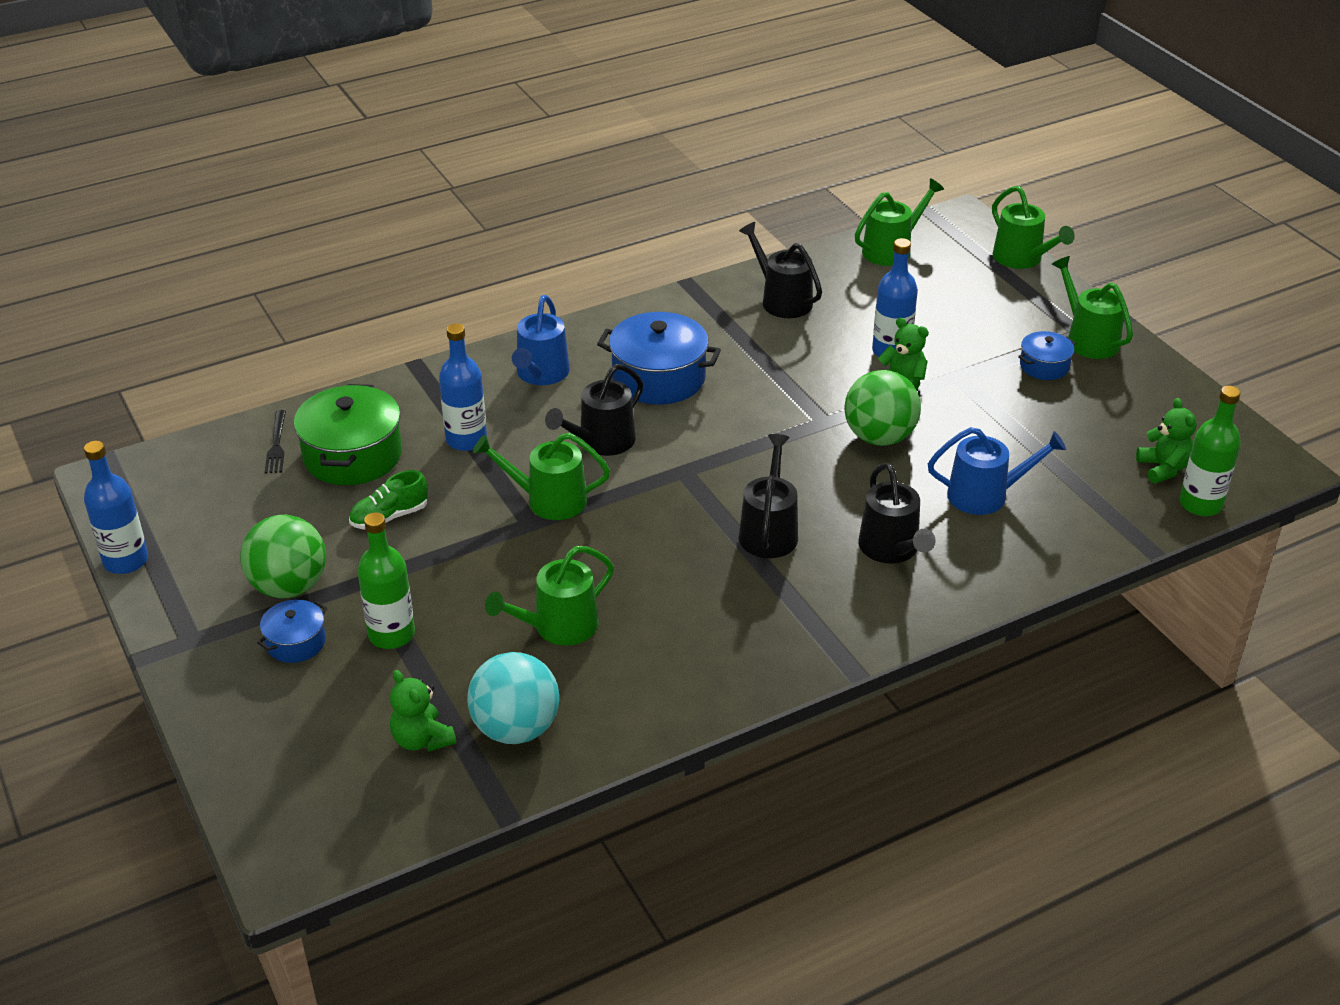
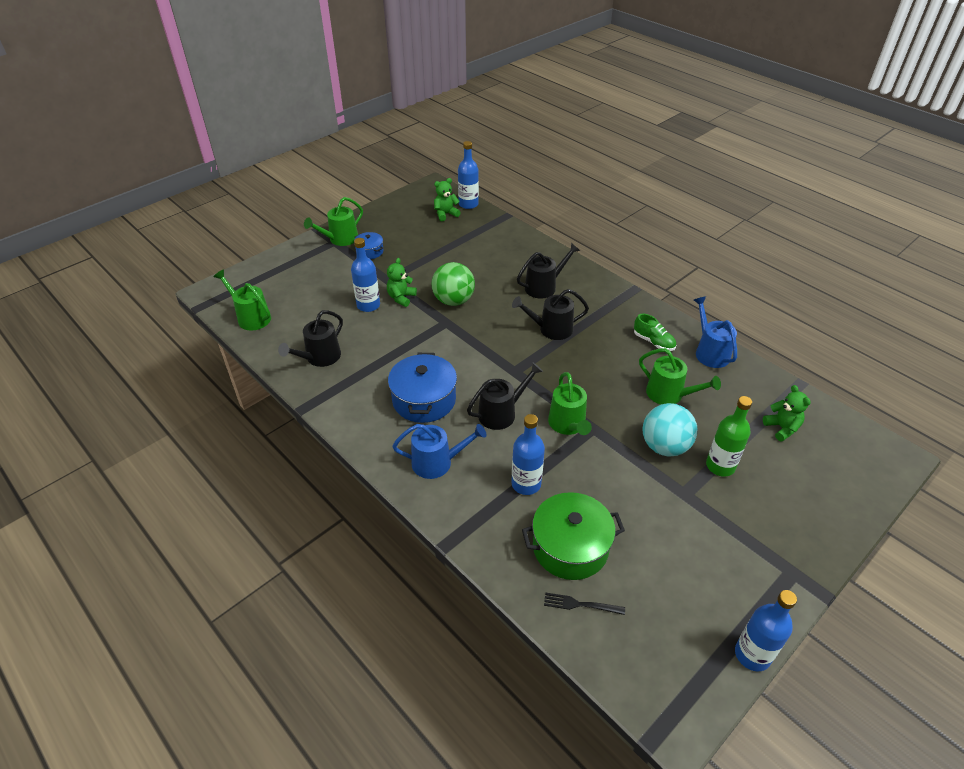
camera: 105 degrees left, 5 degrees up
(277, 445) = (579, 604): black fork -> black fork turned 150 degrees counterclockwise
(289, 586) = (715, 534): green ball -> none
(296, 642) = (756, 512): blue pot -> none
(389, 517) = (622, 502): green shoe -> green shoe (653, 342)
(422, 739) = (782, 428): green teddy bear -> green teddy bear turned 60 degrees counterclockwise
(516, 728) = (748, 393): turquoise ball -> turquoise ball (664, 446)
(601, 442) = (501, 413): black watering can -> black watering can turned 60 degrees counterclockwise
(985, 495) = (488, 262): blue watering can -> blue watering can (710, 352)
(1021, 259) = (258, 266): green watering can -> none
(1200, 504) = (468, 204): green bottle -> blue bottle

